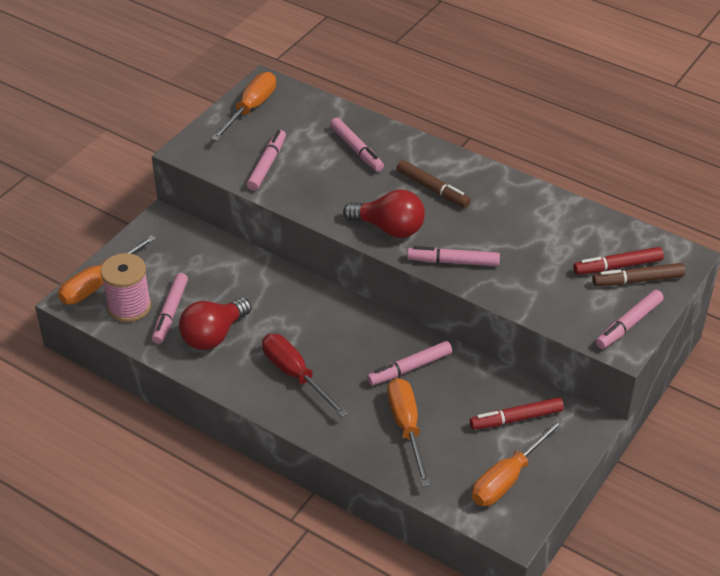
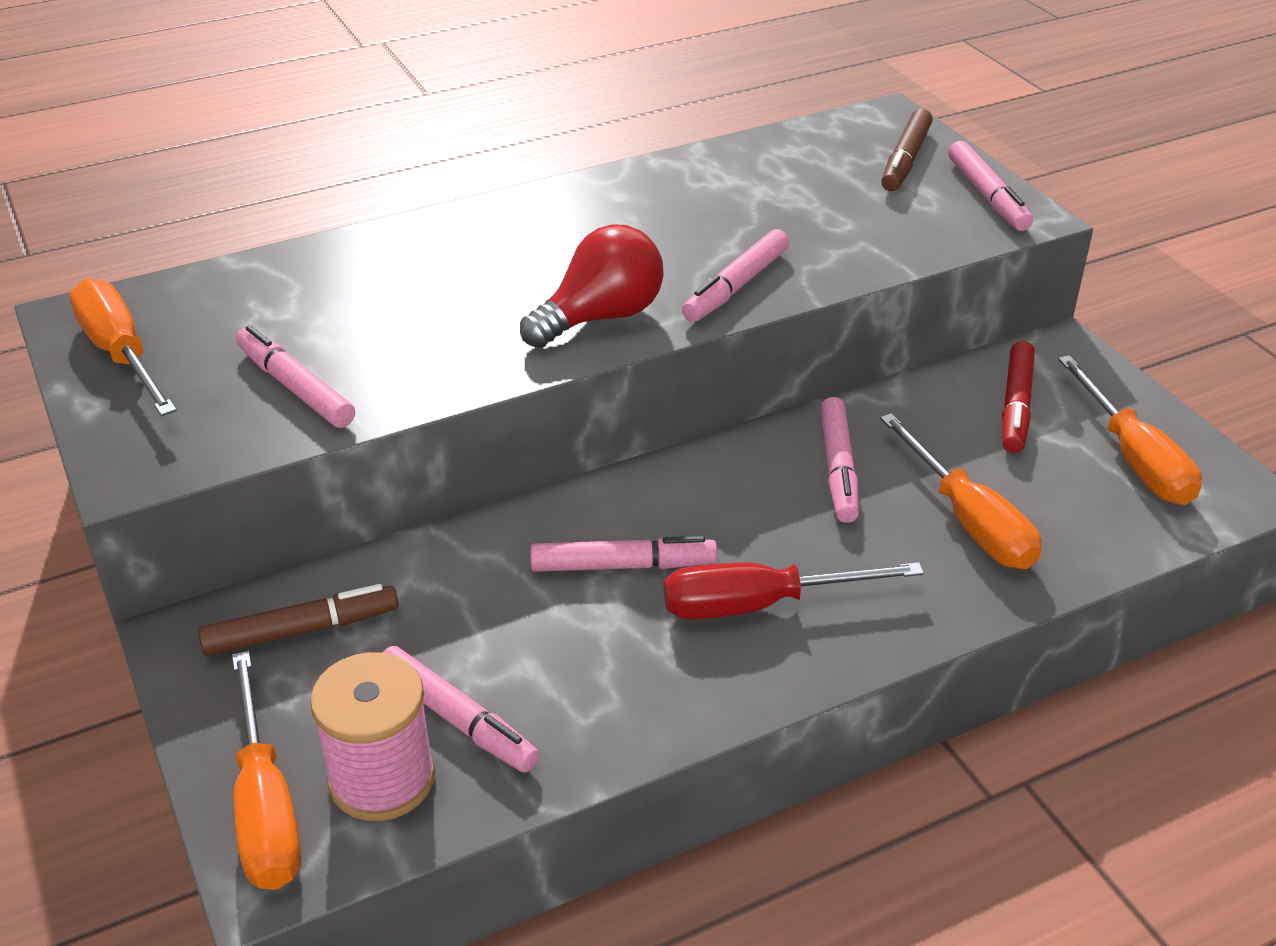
camera: 60 degrees left, 5 degrees down
(213, 335) = (573, 677): red light bulb -> none
(356, 150) = (374, 283): pink marker -> pink marker (623, 566)
(406, 427) = (969, 521): orange screwdriver -> orange screwdriver turned 135 degrees counterclockwise
(432, 189) = (551, 247): brown marker -> brown marker (301, 630)
(617, 266) = (865, 164): red marker -> none

